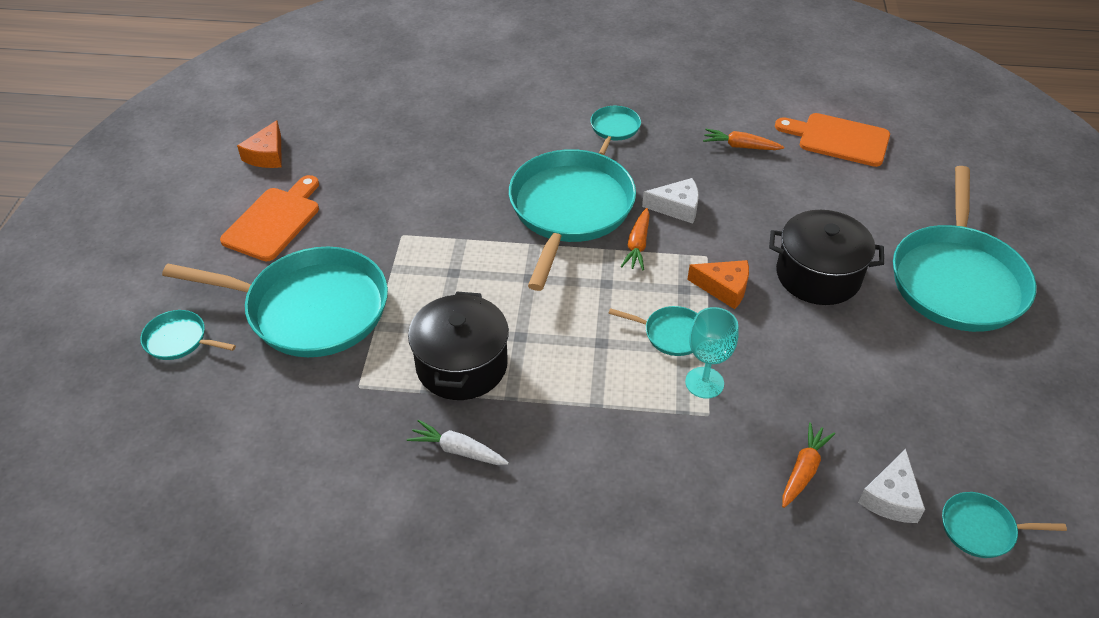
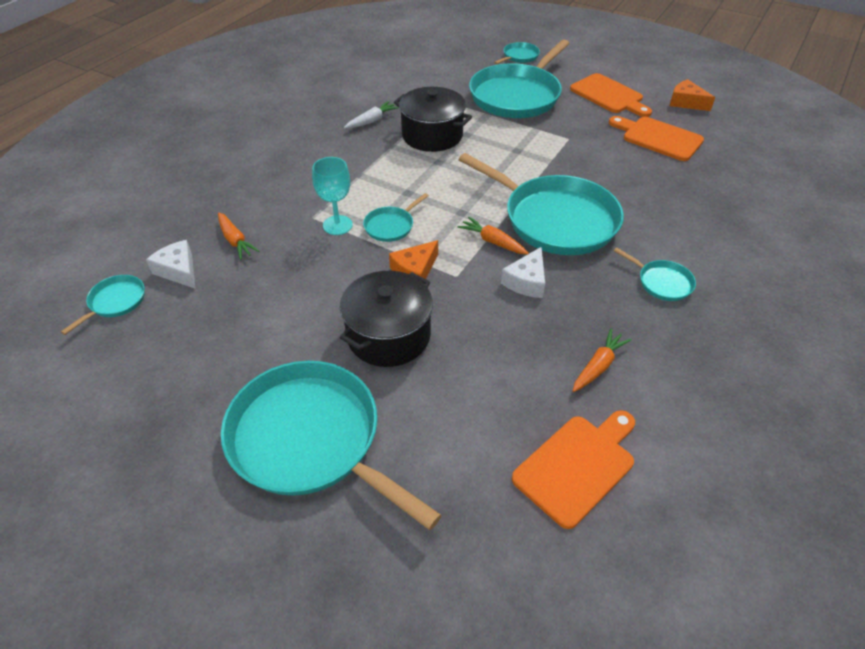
camera: 115 degrees right, 0 degrees up
(364, 165) = (658, 138): none -> orange cutting board

